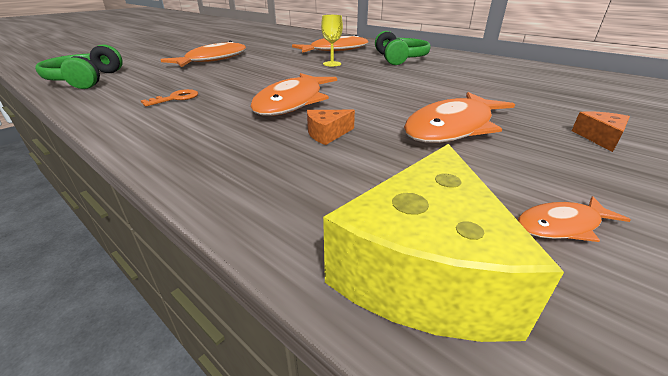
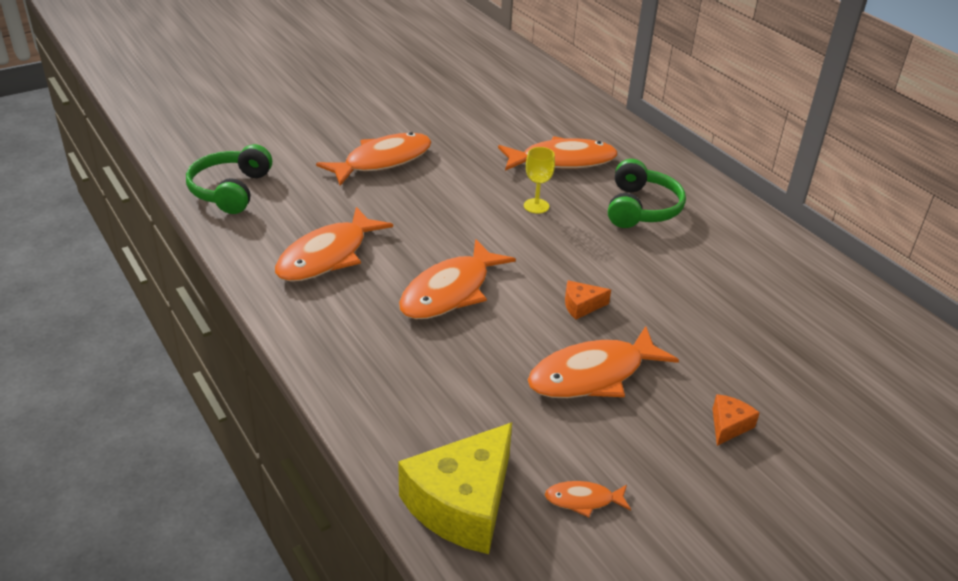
camera: 15 degrees right, 5 degrees up
(175, 98) = (327, 256): orange key -> orange fish
(327, 134) = (462, 355): orange cheese -> orange cheese (581, 306)

